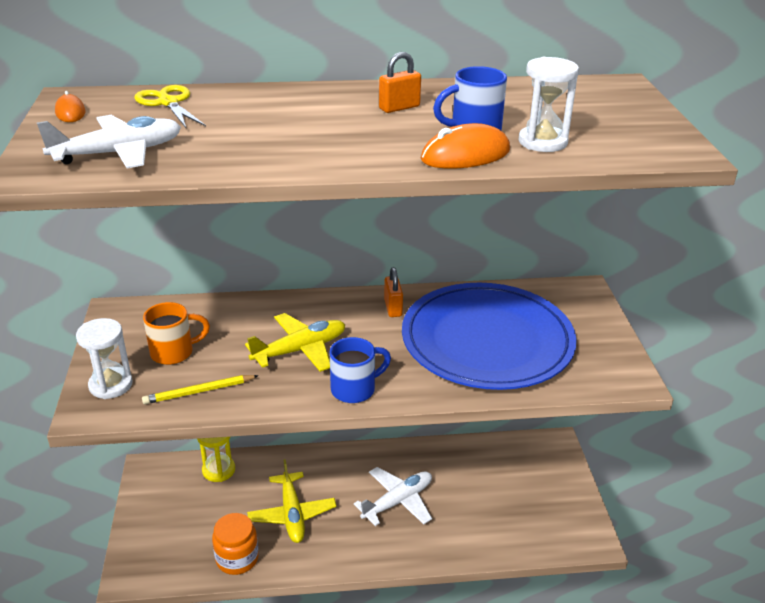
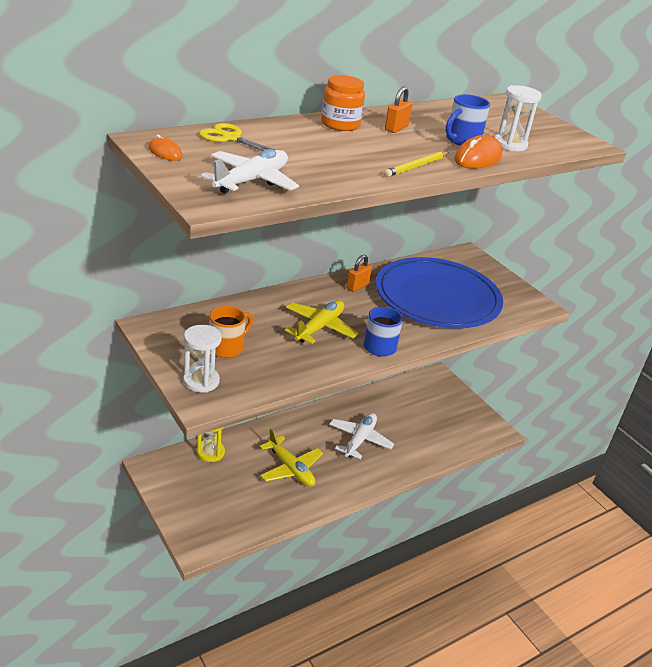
camera: 30 degrees left, 0 degrees up
(199, 391) = (274, 371): yellow pencil -> yellow pencil (416, 166)
(237, 558) = (272, 510): orange jar -> orange jar (340, 124)
(393, 308) = (357, 286): orange padlock -> orange padlock turned 75 degrees clockwise

